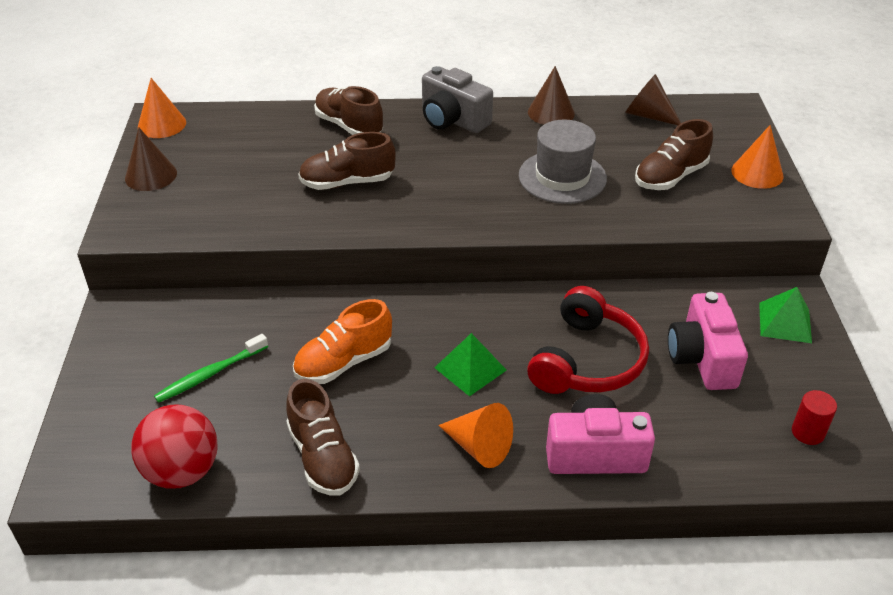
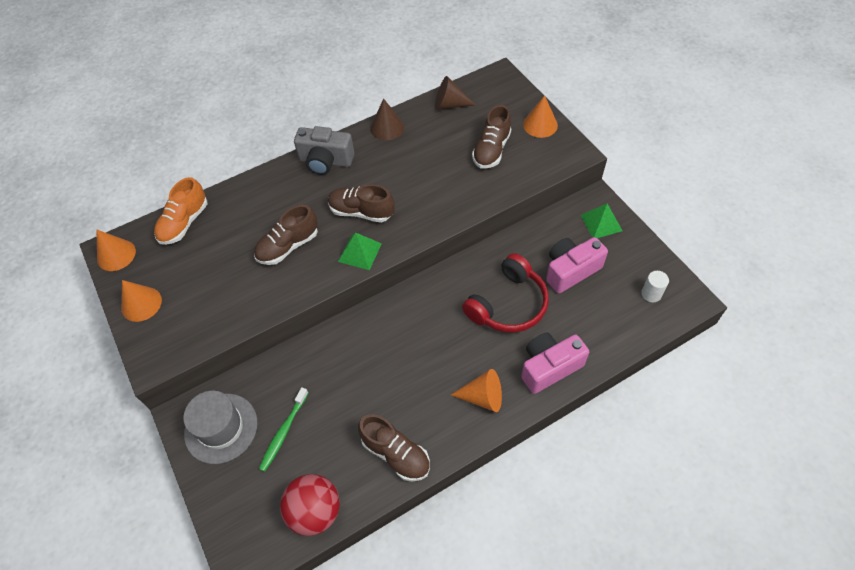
camera: 25 degrees left, 15 degrees up
(151, 175) = (141, 304): brown cone -> orange cone
(343, 362) = (364, 379): orange shoe -> orange shoe (184, 223)
(349, 126) = (257, 197): brown shoe -> brown shoe (361, 212)
(470, 369) = (444, 344): green pyramid -> green pyramid (360, 252)
(562, 177) = (426, 179): grey hat -> grey hat (221, 428)
(587, 360) = (508, 304): red headphones -> red headphones turned 45 degrees clockwise
(702, 358) = (570, 271): pink camera -> pink camera turned 90 degrees clockwise
(808, 432) = (651, 294): red cylinder -> white cylinder

